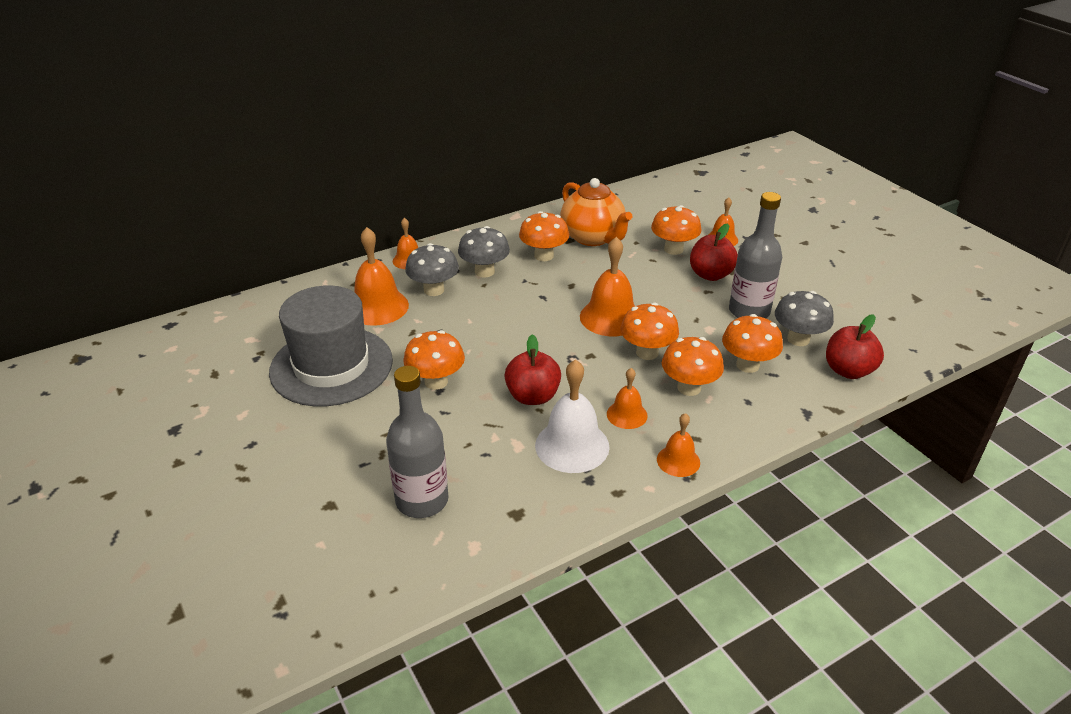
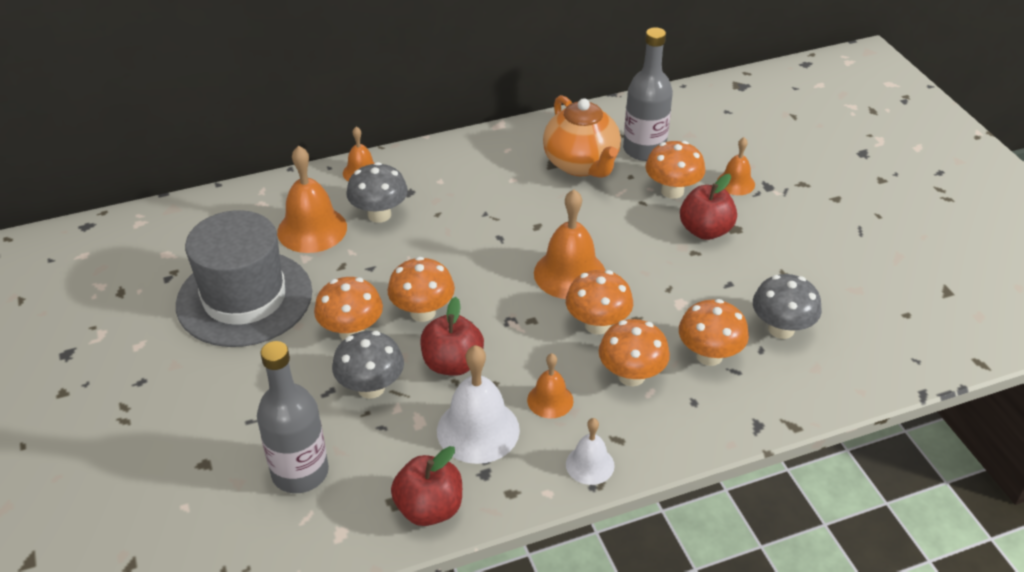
camera: 10 degrees right, 5 degrees up
(484, 271) = (442, 197): grey mushroom -> grey mushroom (371, 388)
(544, 256) = (516, 183): orange mushroom -> orange mushroom (422, 312)
(678, 461) = (590, 464): orange bell -> white bell
(749, 311) = (735, 285): grey bottle -> grey bottle (644, 149)
(848, 370) = (826, 378): red apple -> red apple (429, 508)

